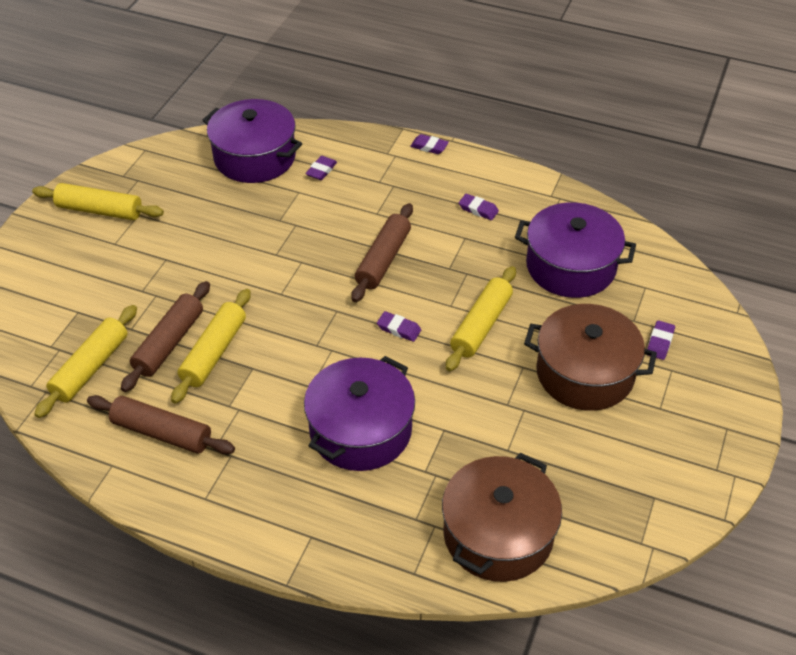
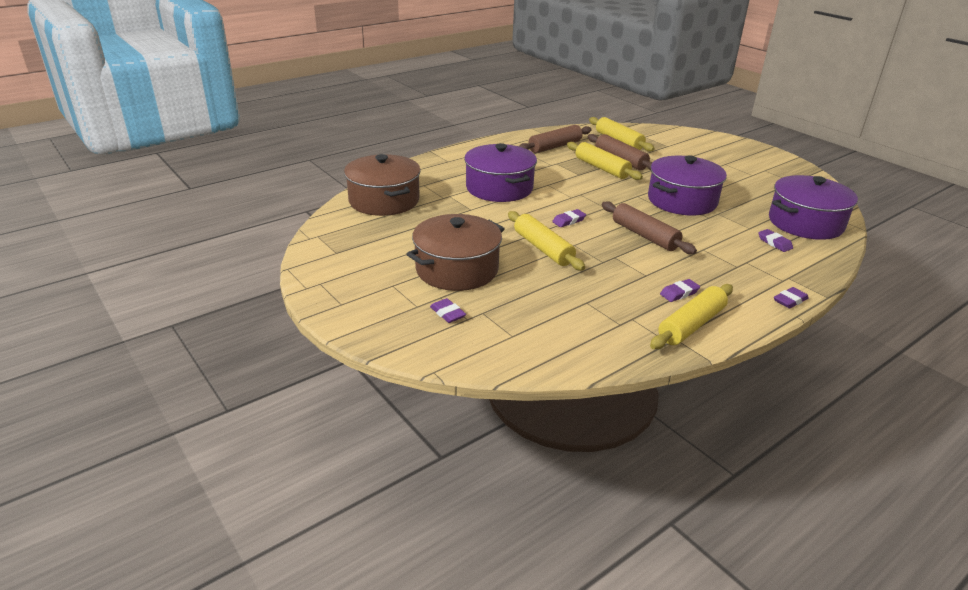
camera: 120 degrees right, 15 degrees down
(99, 210) = (763, 166): yellow rolling pin -> yellow rolling pin (691, 325)
(570, 266) = (571, 309): purple pot -> purple pot (682, 201)

